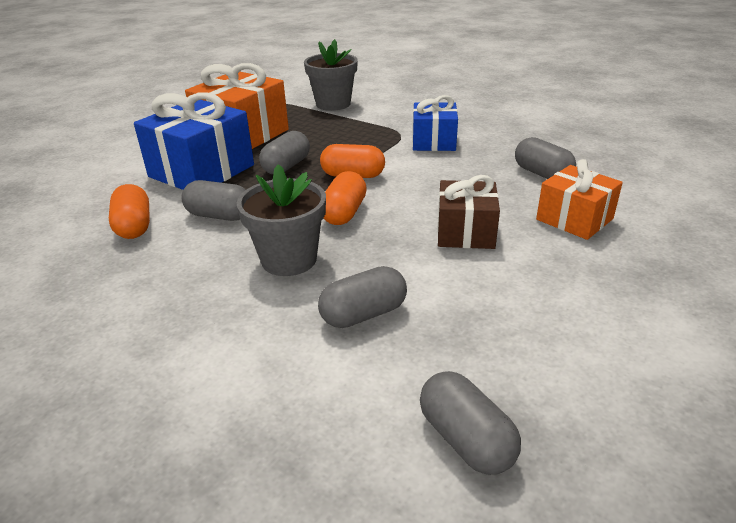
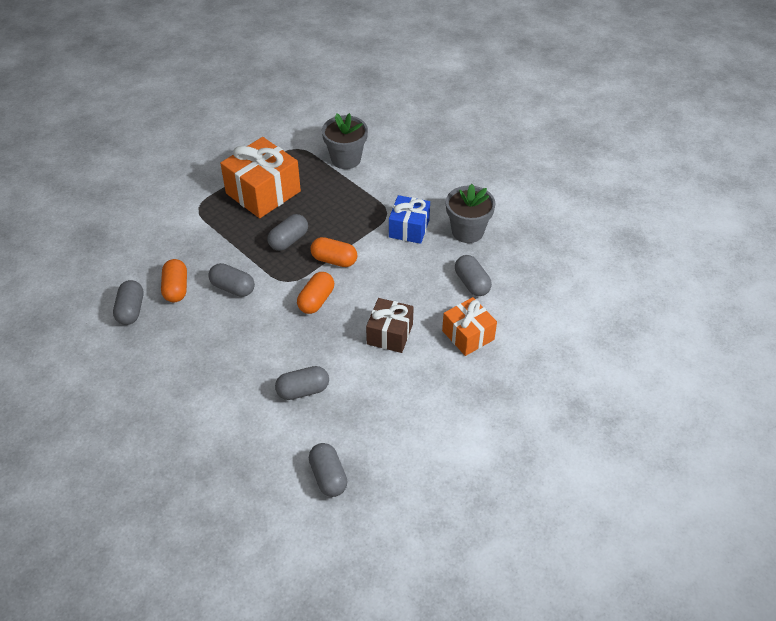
camera: 10 degrees right, 15 degrees up
(61, 257) = (131, 310): none -> grey capsule
(202, 171) = (226, 235): blue gift -> none
(289, 259) = (270, 338): grey flower pot -> grey flower pot (467, 231)

